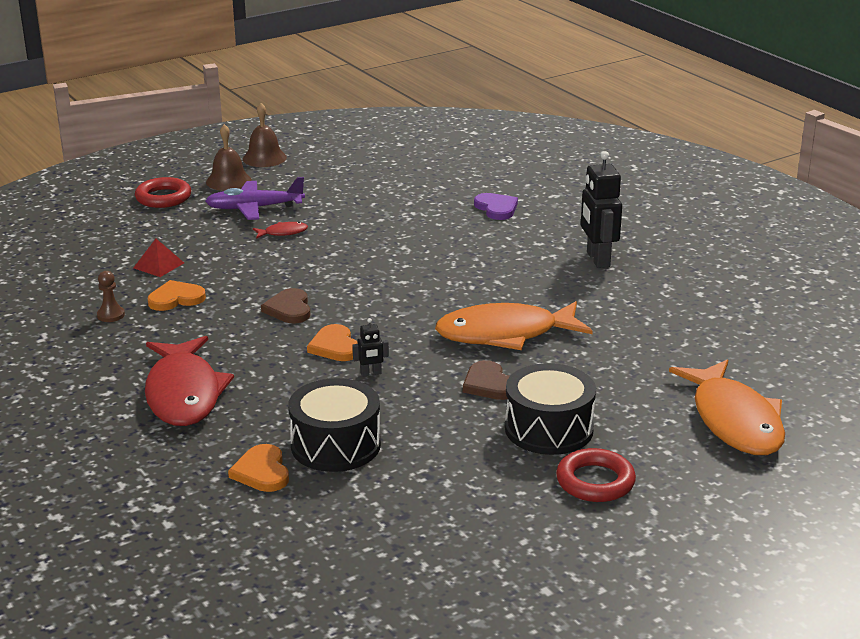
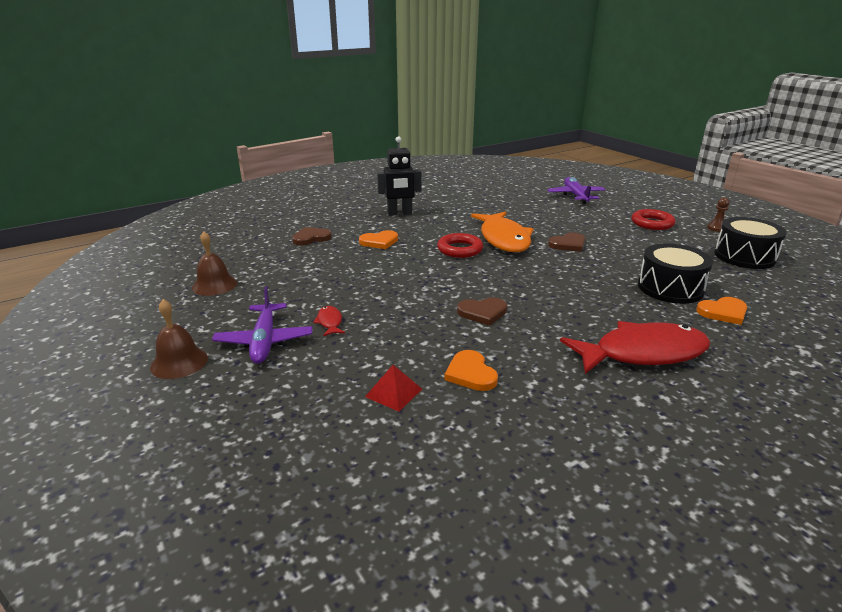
camera: 90 degrees left, 0 degrees up
(111, 315) = (514, 414): brown pawn -> brown pawn (716, 228)
(163, 198) = (202, 408): red ring -> red ring (460, 249)
(264, 158) = (127, 342): brown bell -> brown bell (214, 285)
(335, 346) = (539, 292): orange heart -> orange heart (379, 242)
(371, 373) = (572, 278): black robot -> none
(496, 208) = (311, 238): purple heart -> brown heart
(549, 429) = (609, 231): black drum -> black drum (744, 256)
(734, 421) = (576, 196): orange fish -> purple plane

